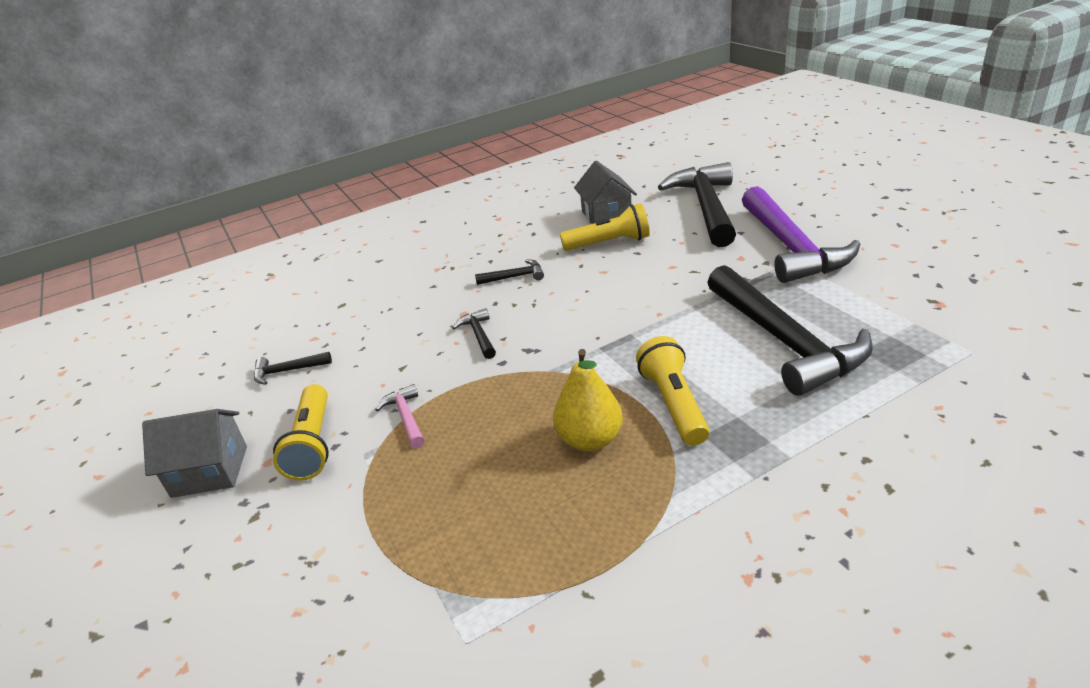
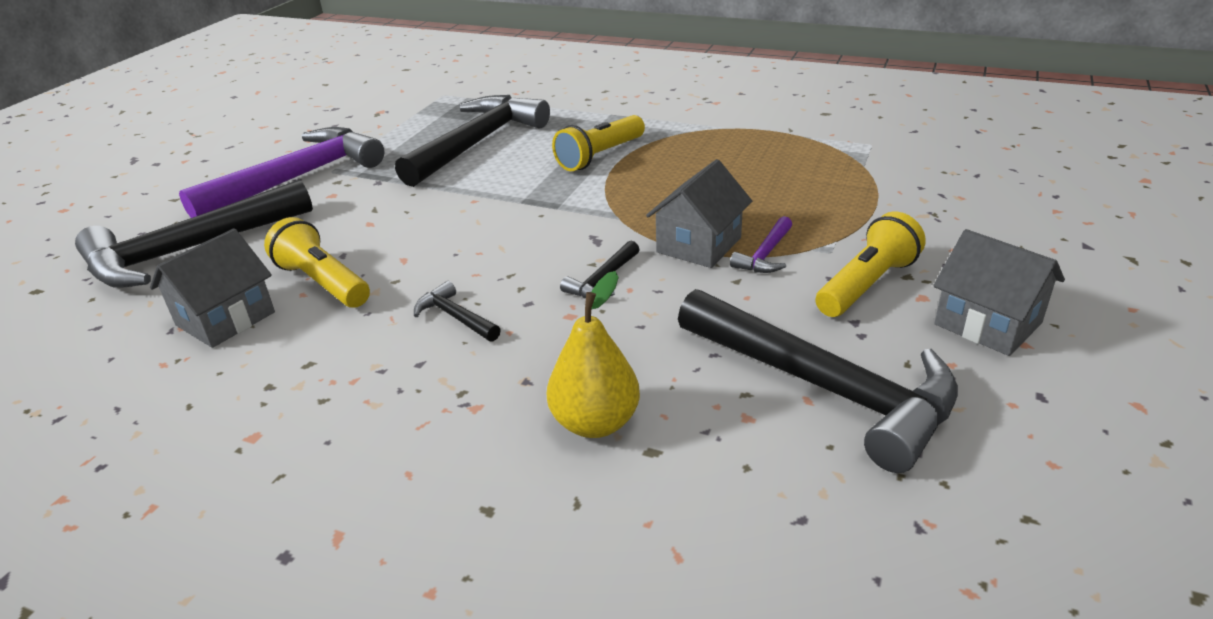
camera: 130 degrees left, 0 degrees up
(288, 371) = (823, 387): black hammer -> black hammer, size x2.40
(406, 417) = (765, 255): pink hammer -> purple hammer
(460, 392) = (699, 245): none -> grey house
(589, 440) = (676, 169): yellow pear -> yellow pear (595, 423)

